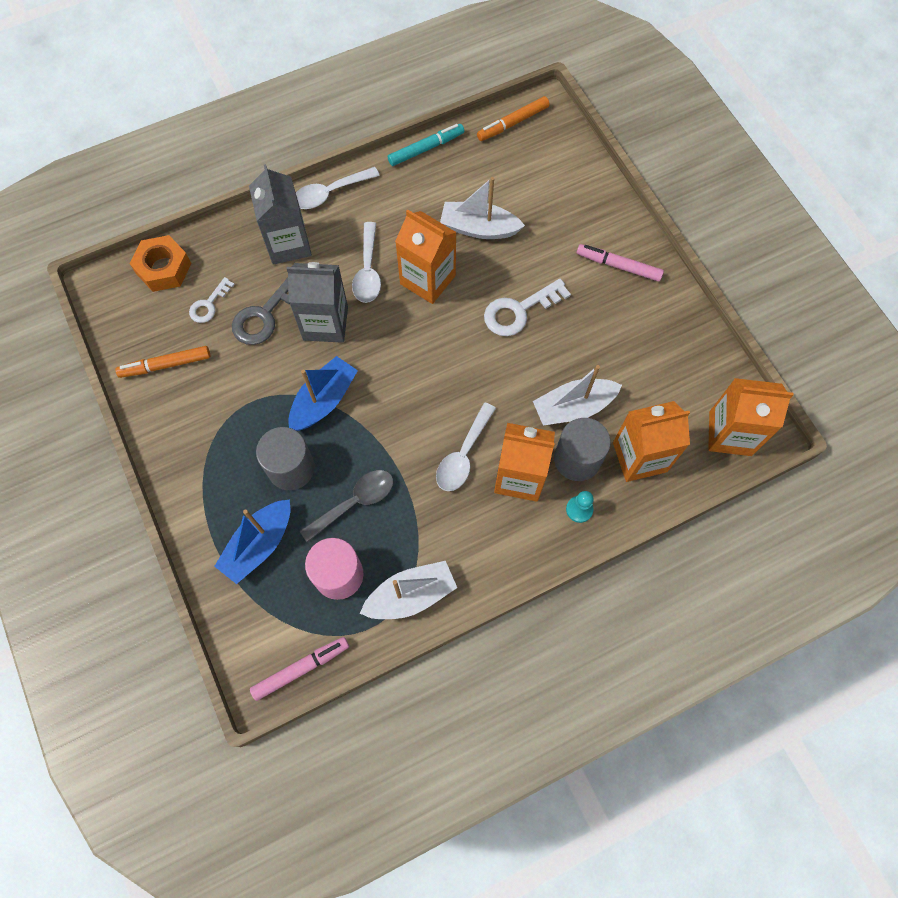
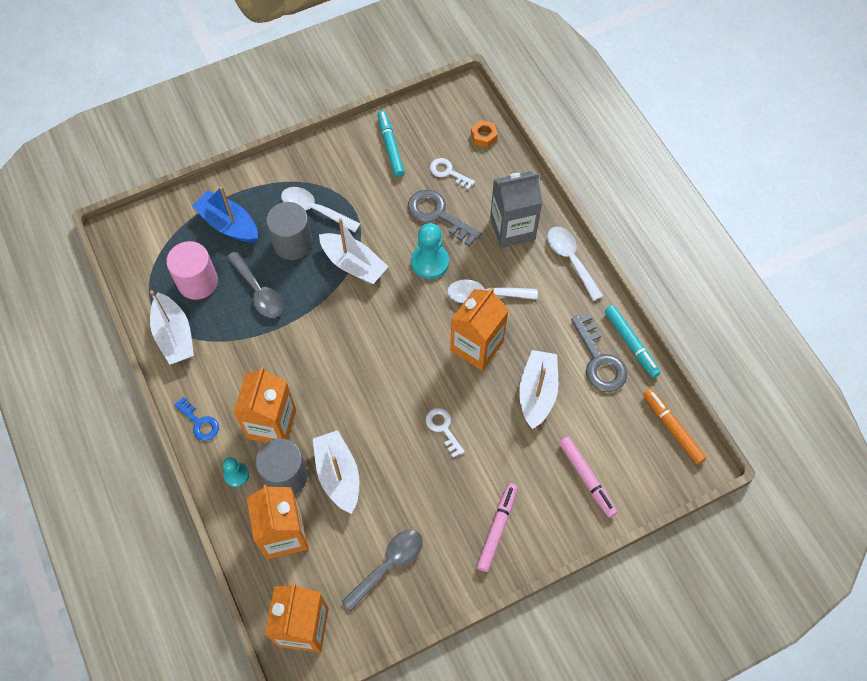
camera: 90 degrees right, 5 degrees down
(163, 268) = (484, 136): orange nut -> orange nut, size x0.57
(165, 365) = (390, 147): orange marker -> turquoise marker
(301, 669) = (126, 259): pink marker -> pink marker (586, 478)
(324, 400) = (353, 264): blue boat -> white boat
(325, 323) = (430, 262): grey carton -> turquoise pawn
(444, 175) = (599, 360): none -> grey key
(463, 455) = (296, 377): white spoon -> white spoon (314, 210)
(519, 311) = (443, 428): white key -> white key, size x0.61
(520, 554) = (199, 422): none -> blue key
(662, 358) = (388, 565): none -> grey spoon

